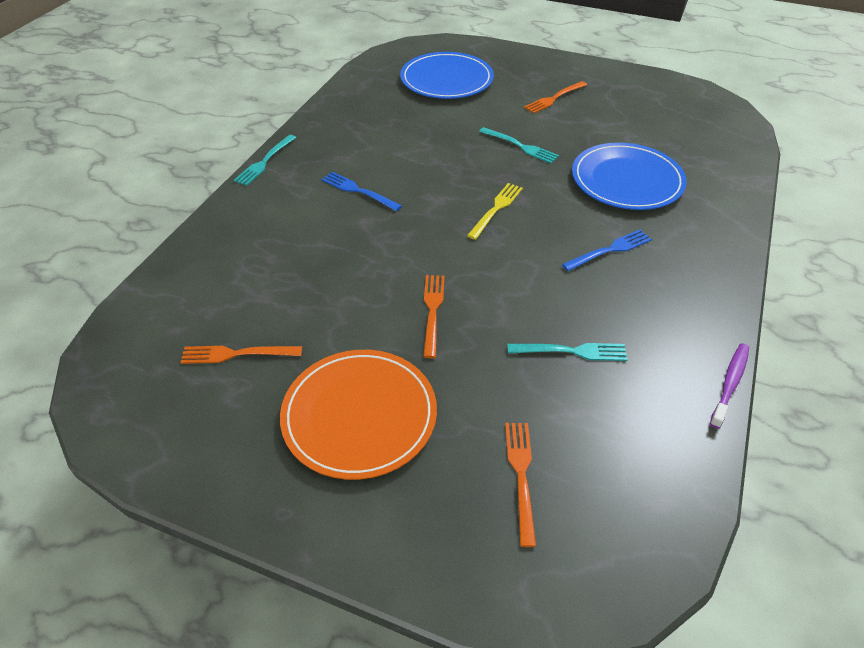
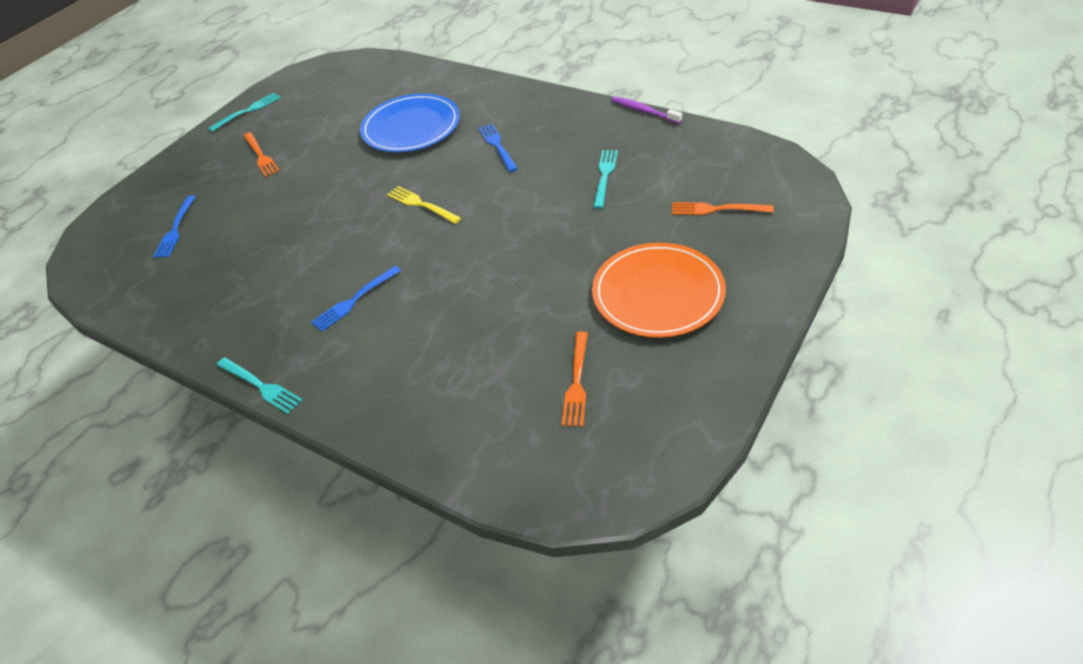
camera: 75 degrees left, 0 degrees up
(432, 311) = (546, 249): orange fork -> none
(446, 80) = (175, 229): blue plate -> blue fork
(521, 146) = (331, 183): turquoise fork -> turquoise fork (248, 111)

